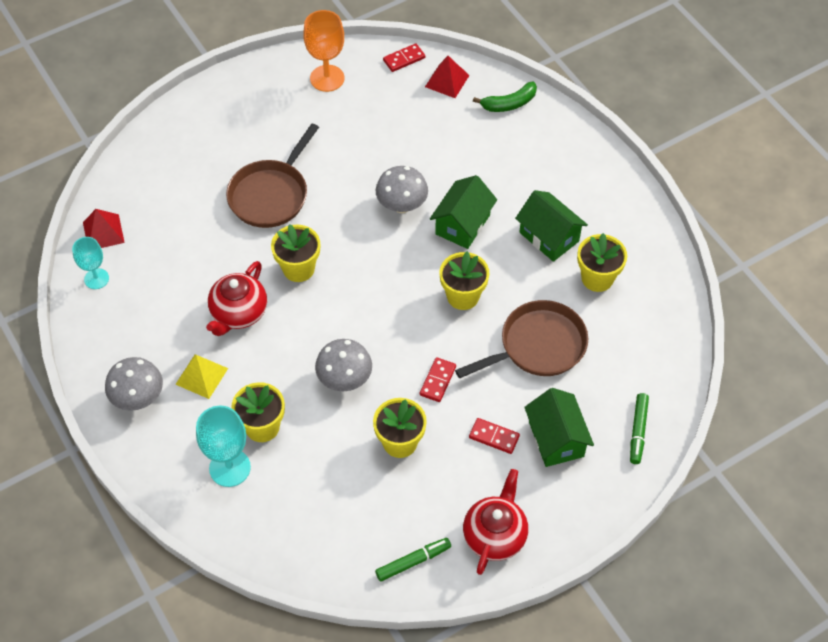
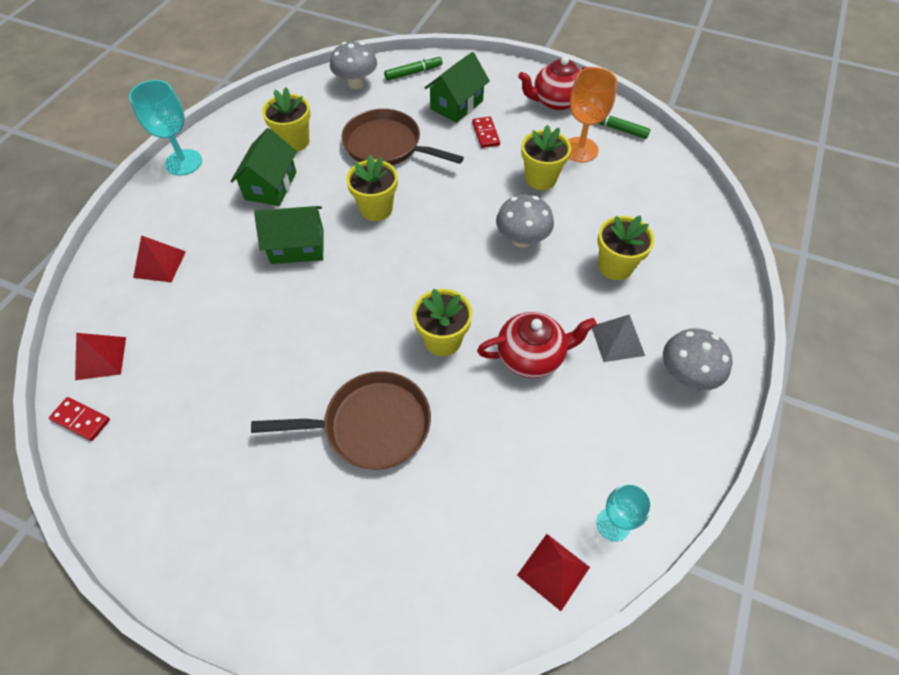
camera: 125 degrees left, 0 degrees up
(201, 376) = (617, 340): yellow pyramid -> grey pyramid
(230, 468) = (668, 265): turquoise goblet -> turquoise goblet (183, 162)
(327, 78) = (153, 484): orange goblet -> orange goblet (580, 150)
(402, 205) = (305, 303): grey mushroom -> grey mushroom (356, 83)
(437, 381) = (469, 184): red domino -> none
(509, 103) = (112, 288): green banana -> none
(512, 136) = (159, 264): none -> red pyramid

